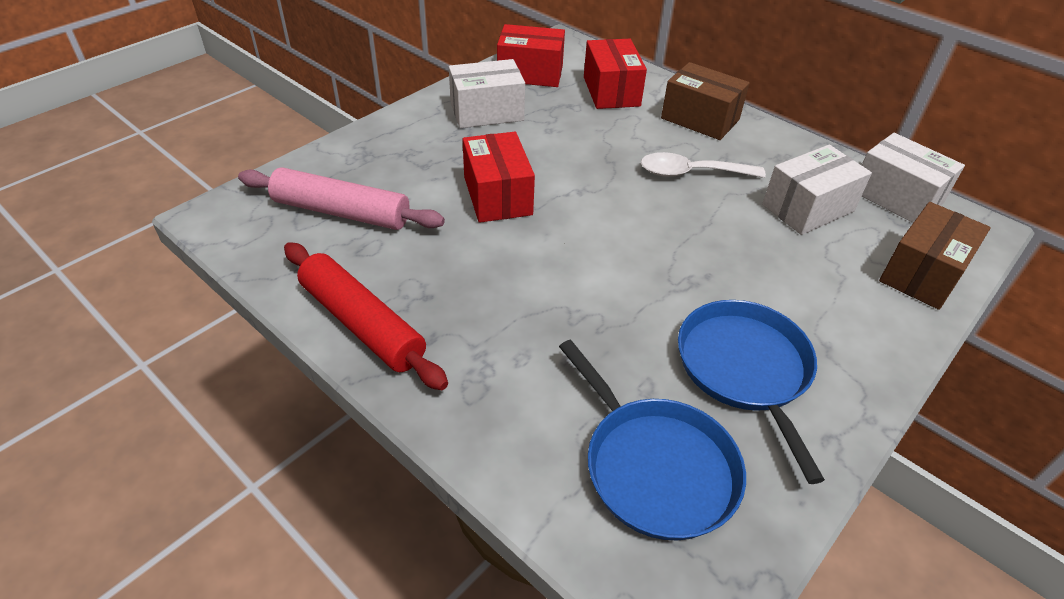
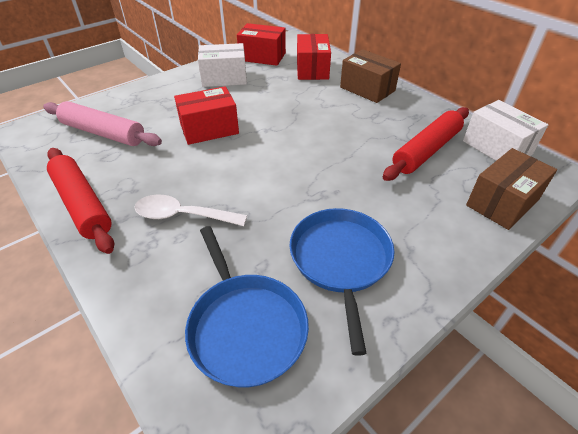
camera: 10 degrees right, 0 degrees up
(497, 195) = (209, 129): red box -> red box turned 75 degrees clockwise
(691, 173) = (349, 123): white spoon -> white spoon (183, 215)
(808, 208) = (426, 151): white box -> red rolling pin

